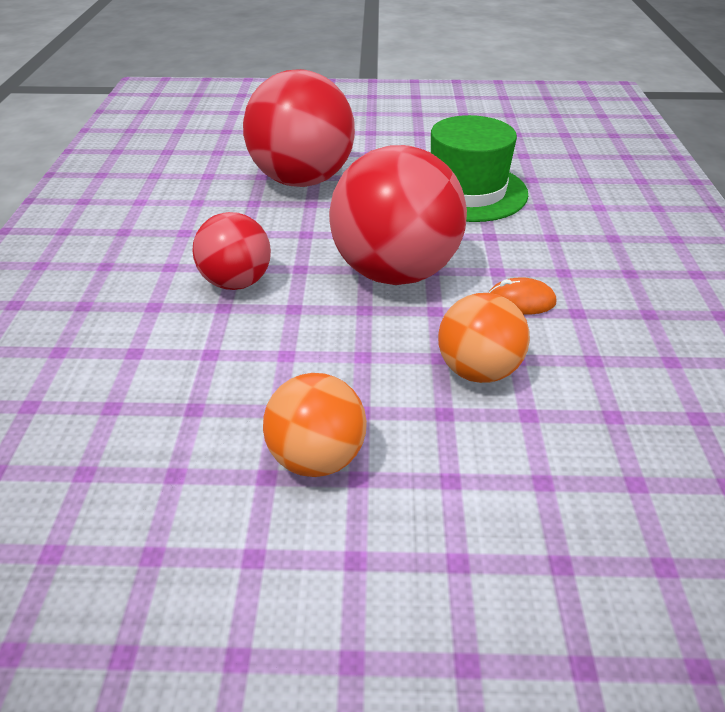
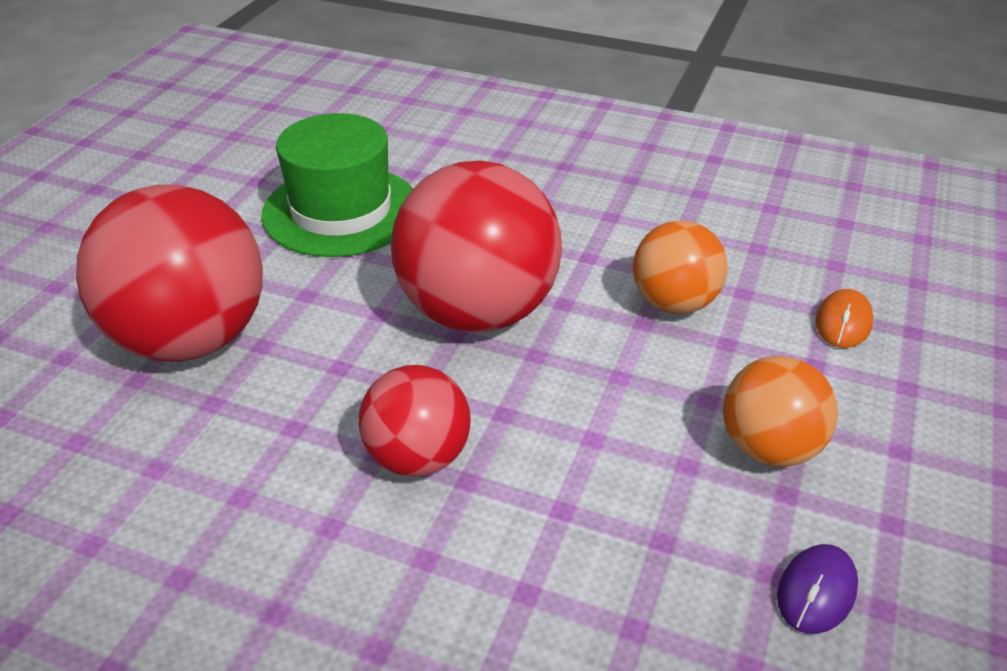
camera: 70 degrees left, 0 degrees up
(161, 506) = (816, 592): none -> purple mouse
(521, 301) = (577, 242): orange mouse -> orange mouse (843, 322)

